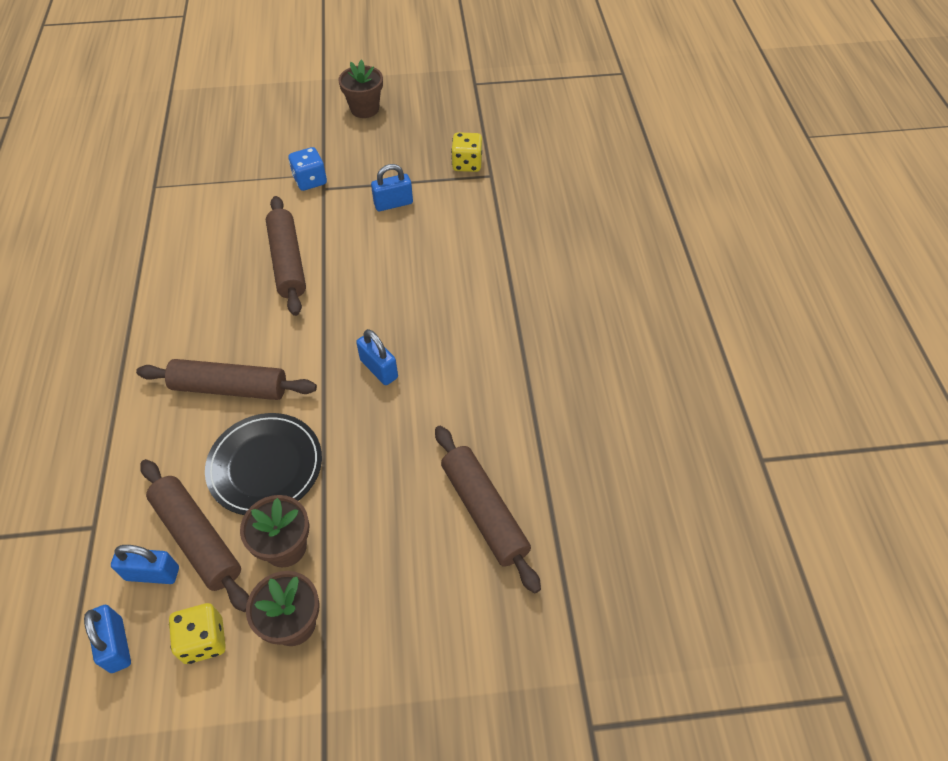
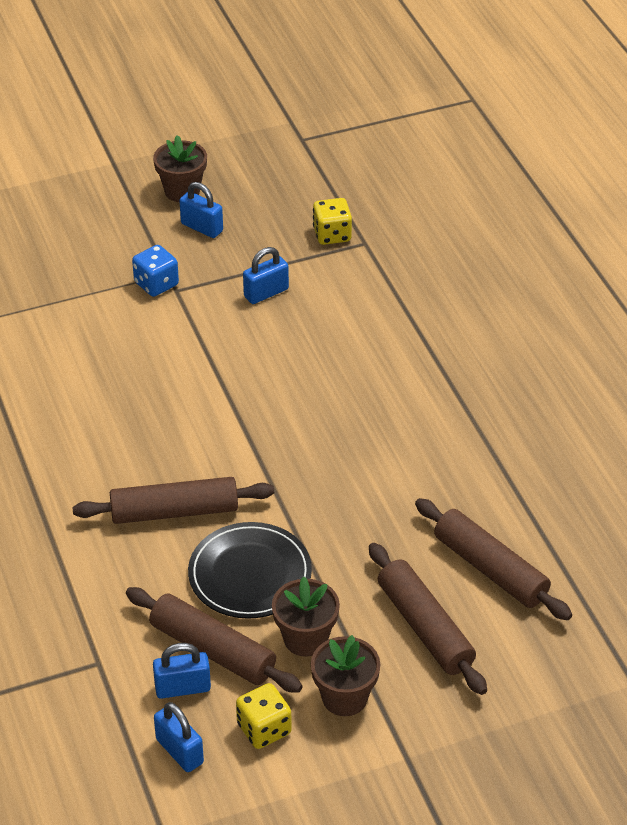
camera: 15 degrees left, 10 degrees down
(288, 262) = (174, 376): brown rolling pin -> brown rolling pin (425, 627)
(379, 369) = (327, 463): blue padlock -> blue padlock (202, 227)

